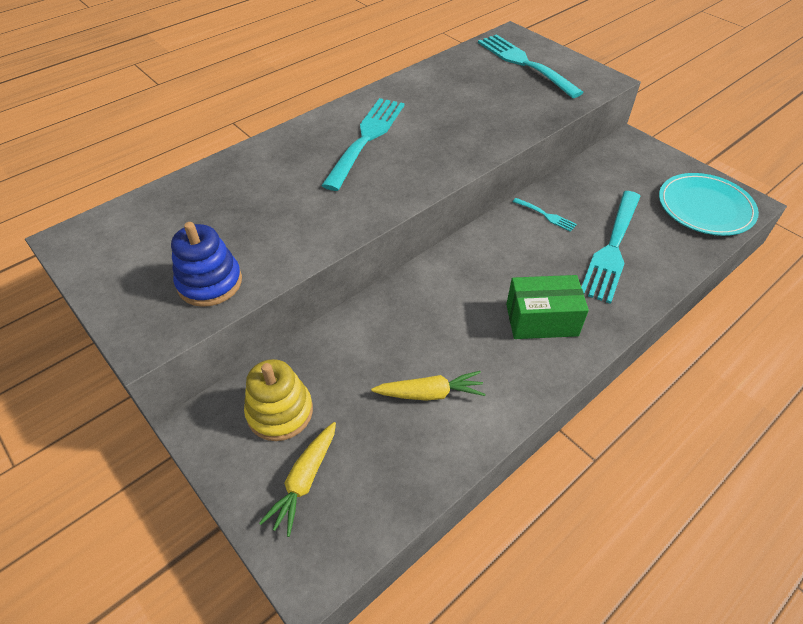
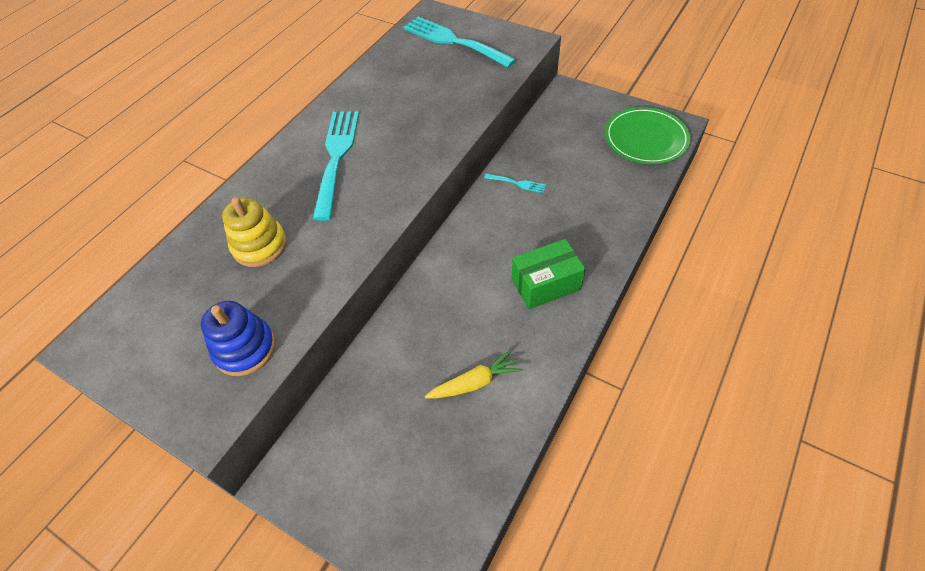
camera: 15 degrees left, 5 degrees up
(280, 412) = (350, 444): yellow stacking toy -> yellow stacking toy (259, 245)
(304, 481) = (396, 499): yellow carrot -> none
(612, 249) = (582, 199): turquoise fork -> none
(705, 207) = (645, 138): turquoise plate -> green plate

